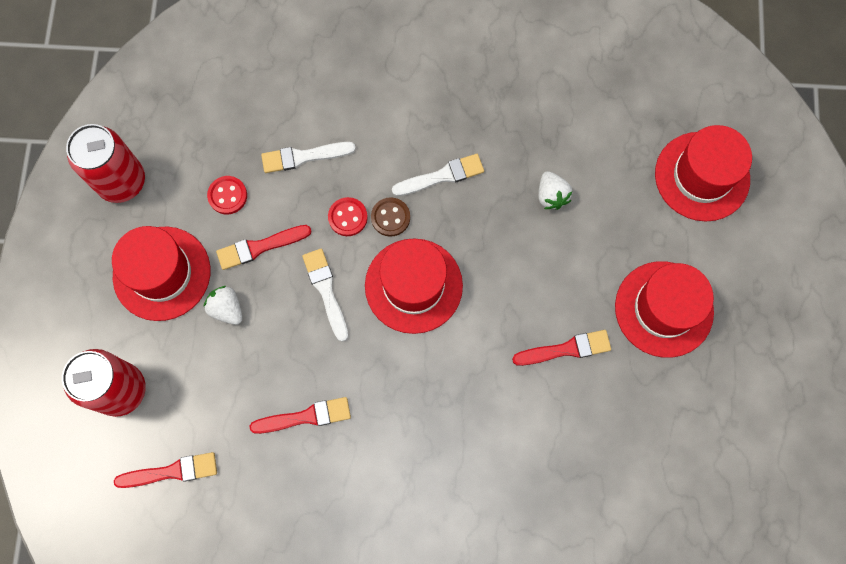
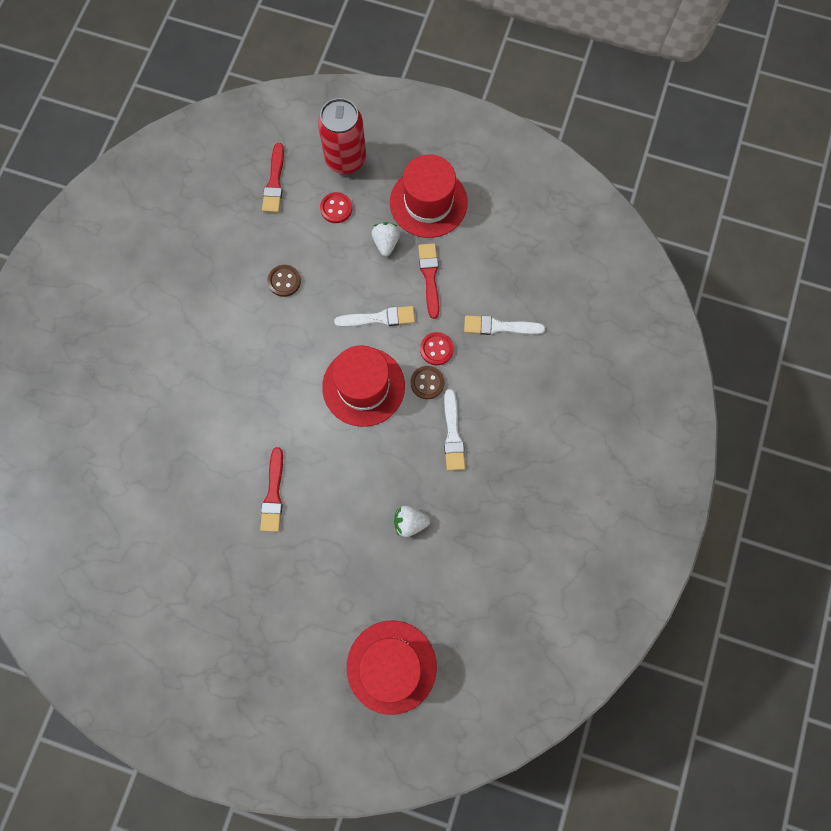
camera: 105 degrees right, 0 degrees up
(122, 181) = (513, 187): red can -> none
(227, 196) = (480, 262): red button -> red button (336, 208)
(227, 309) = (386, 243): white strawberry -> white strawberry turned 60 degrees counterclockwise
(303, 157) = (499, 327): white brush -> white brush turned 90 degrees counterclockwise
(306, 416) = (284, 281): red brush -> brown button
(664, 309) = (281, 588): red hat -> none

